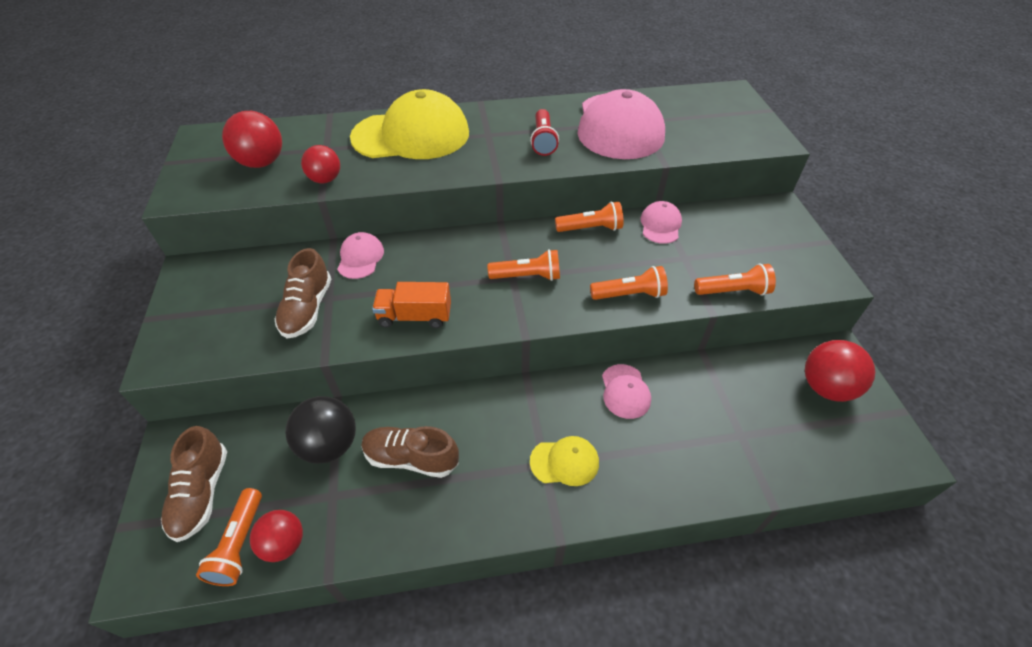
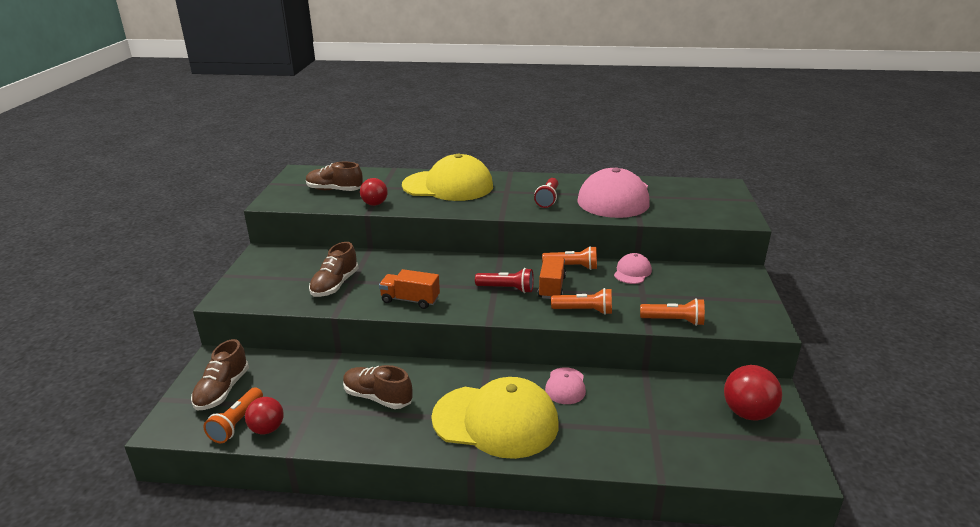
camera: 15 degrees right, 20 degrees down
(262, 163) = (334, 190): red ball -> brown shoe
(329, 445) = (321, 379): black ball -> none
(360, 258) = (385, 261): pink cap -> none
(527, 276) = (507, 289): orange flashlight -> red flashlight
(564, 462) = (495, 421): yellow cap -> yellow cap, size x2.20
(579, 264) = (551, 287): none -> orange truck

